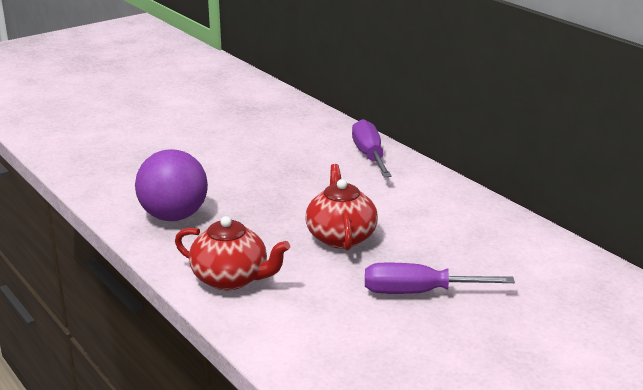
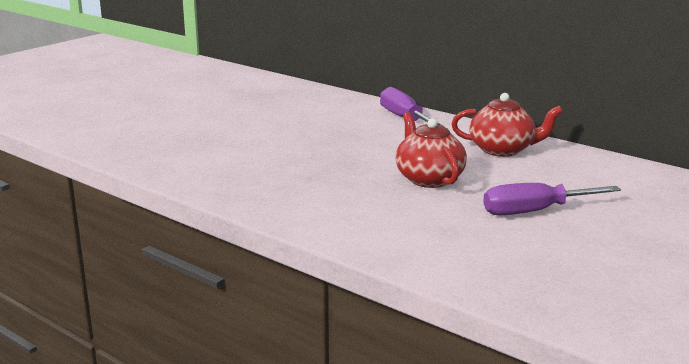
camera: 15 degrees left, 5 degrees down
(174, 216) = (254, 180): purple ball -> none
(231, 279) = (351, 222): red teapot -> red teapot (502, 150)

